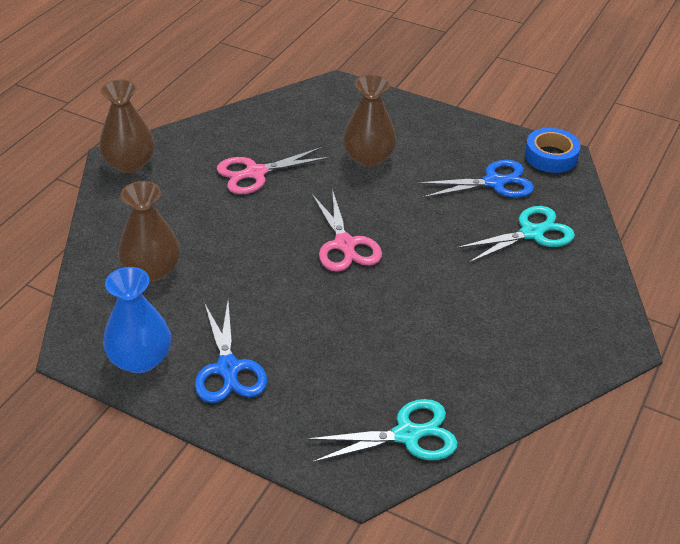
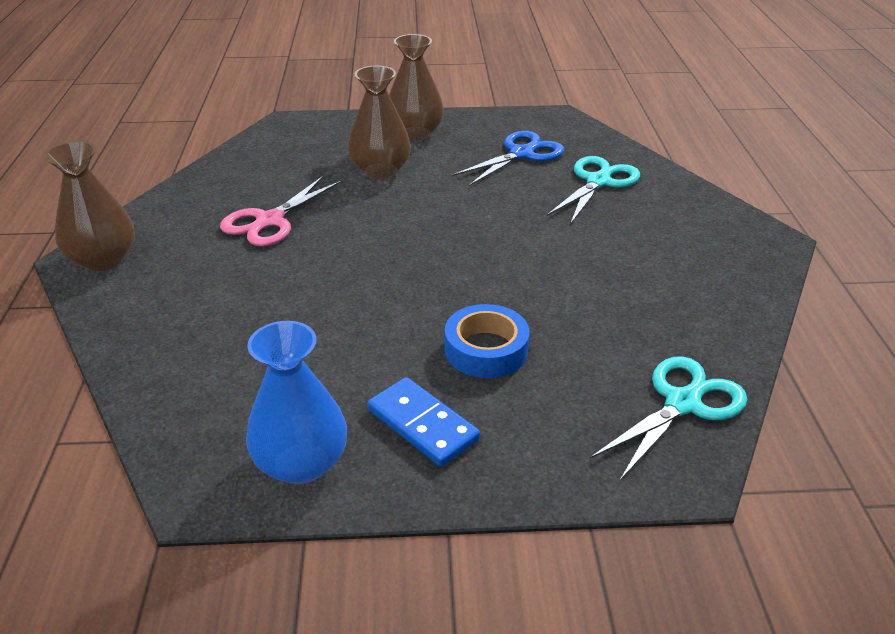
camera: 30 degrees left, 5 degrees down
(152, 270) = (229, 358): brown vase -> brown vase (415, 133)
(228, 368) = (423, 424): blue scissors -> blue domino
(345, 244) = (432, 252): pink scissors -> none
(551, 156) = (548, 120): blue tape -> blue tape (486, 349)

